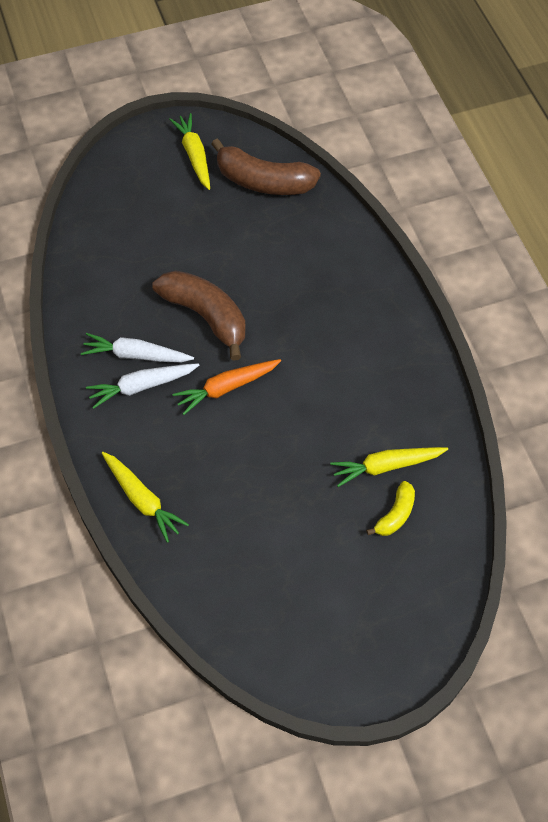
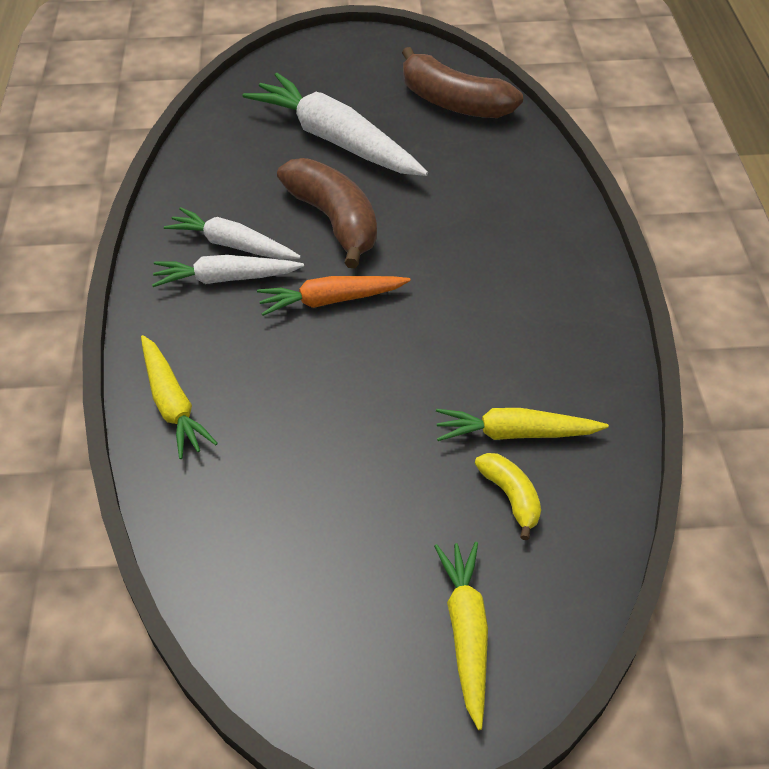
camera: 15 degrees right, 10 degrees down
(182, 239) = (336, 140): none -> white carrot
(194, 156) = (381, 67): yellow carrot -> yellow carrot (466, 633)
(395, 515) = (510, 497): yellow banana -> yellow banana turned 75 degrees counterclockwise

